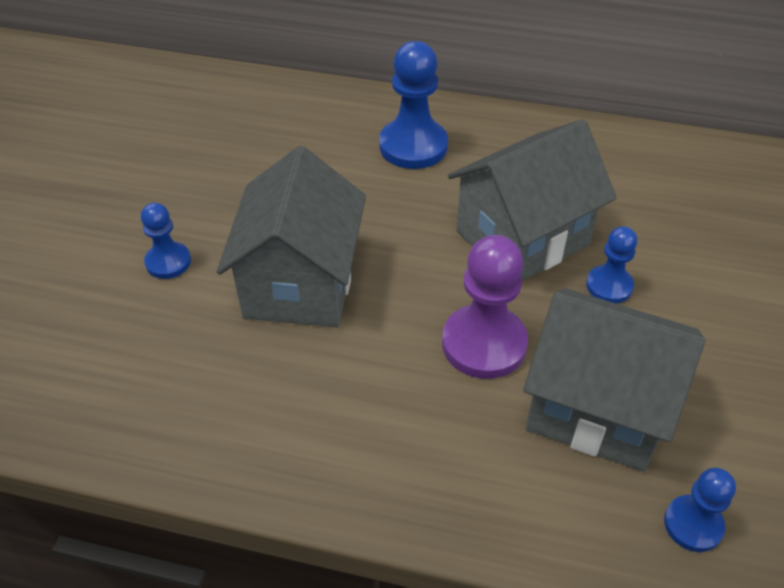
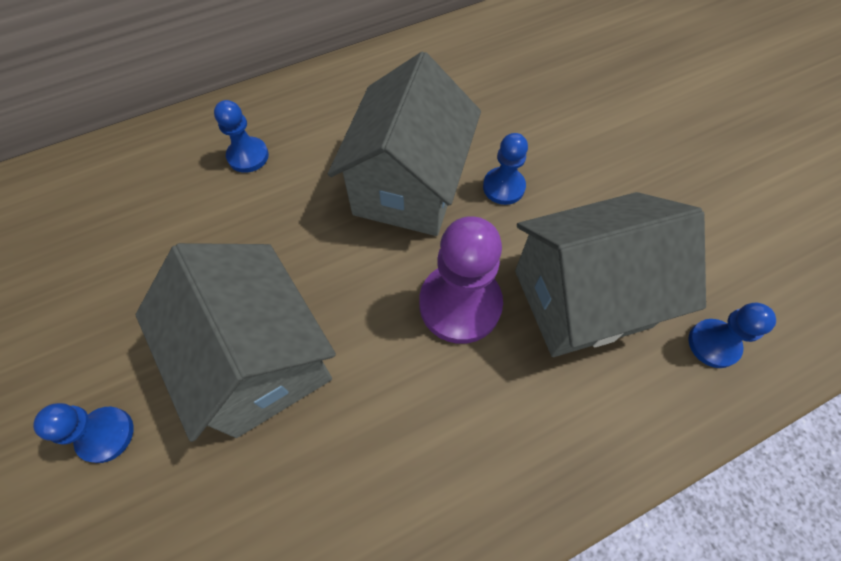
camera: 40 degrees left, 15 degrees up
(413, 146) = (248, 156): blue pawn -> blue pawn, size x0.57

